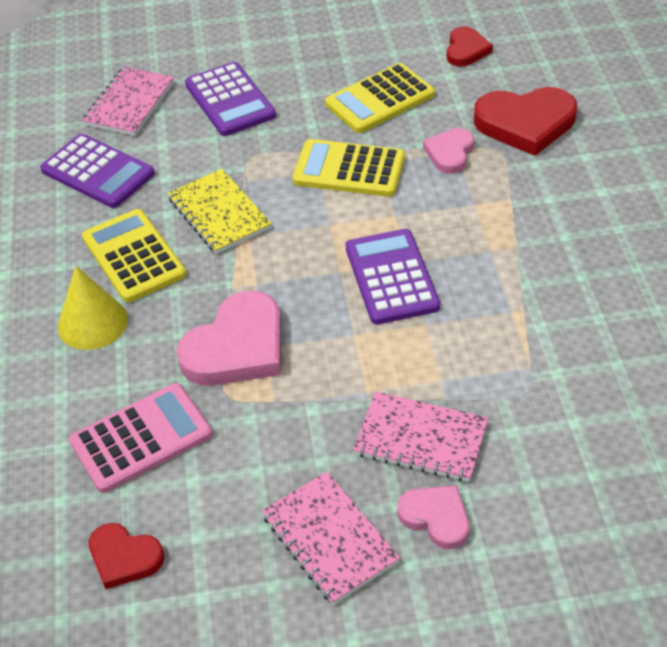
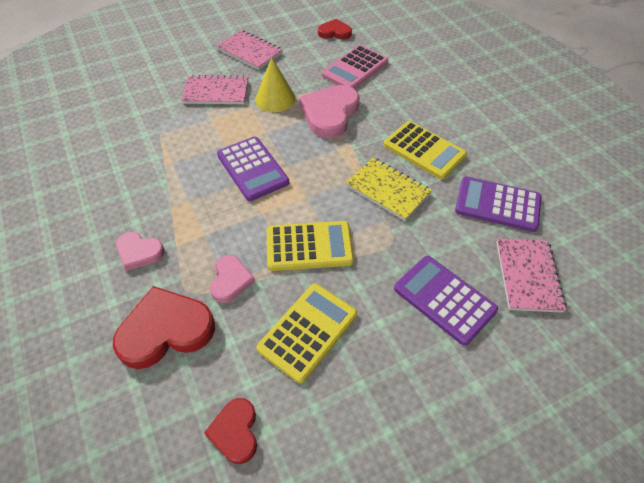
camera: 160 degrees right, 5 degrees up
(92, 322) = (419, 111): yellow cone -> yellow cone (275, 99)
(436, 517) = (203, 66): pink heart -> pink heart (139, 252)

